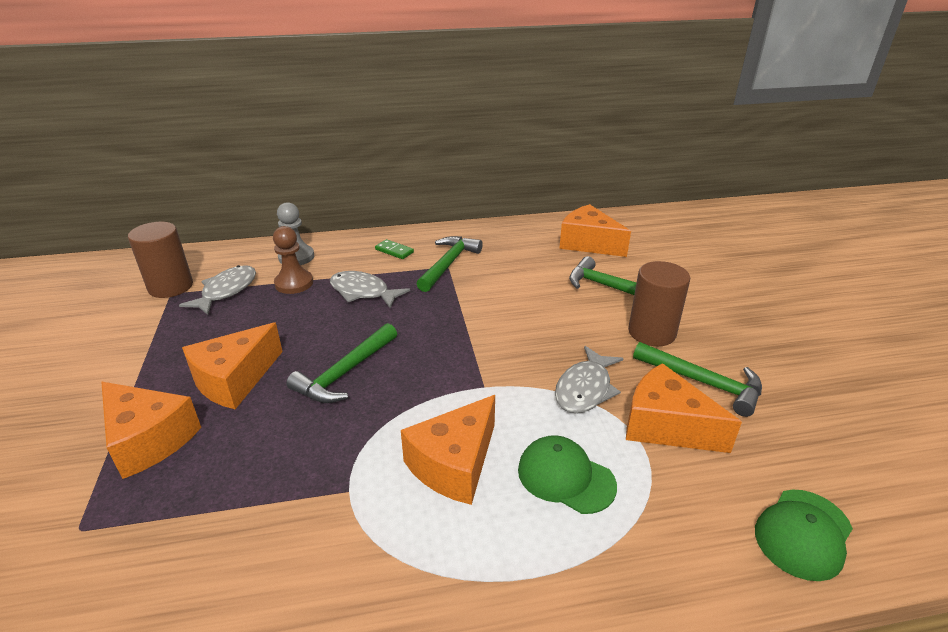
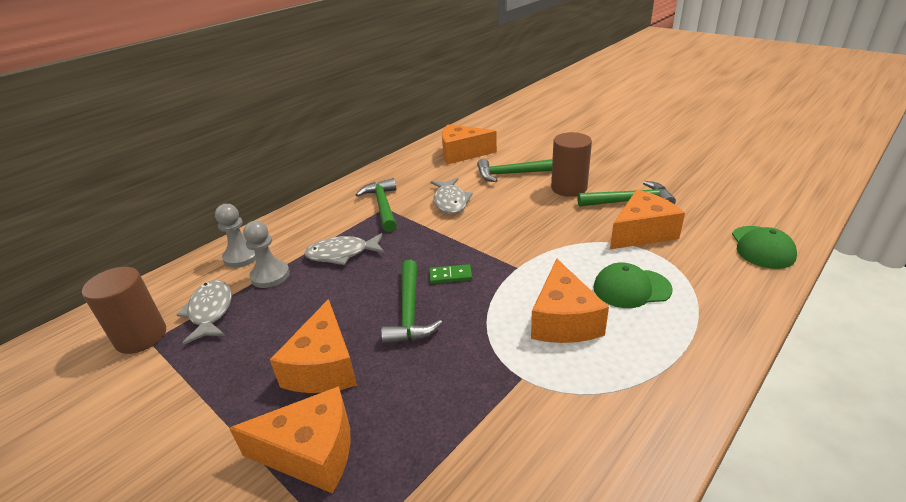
camera: 35 degrees left, 0 degrees up
(294, 283) = (270, 275): brown pawn -> grey pawn
(394, 251) = (326, 215): green domino -> green domino (450, 276)
(585, 389) = (576, 236): grey fish -> grey fish (450, 202)
(666, 426) = (642, 233): orange cheese -> orange cheese turned 150 degrees clockwise

